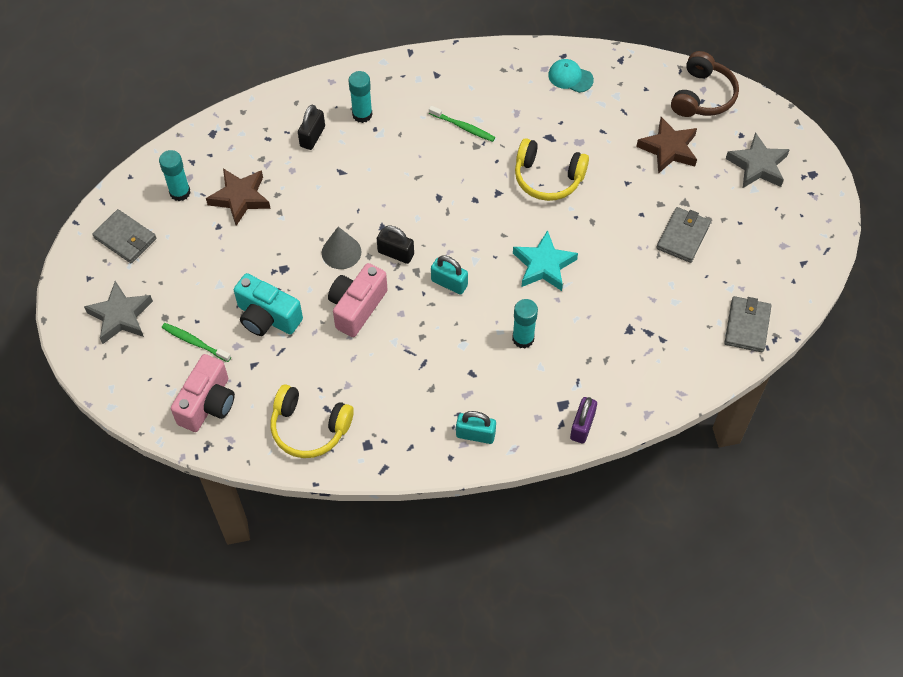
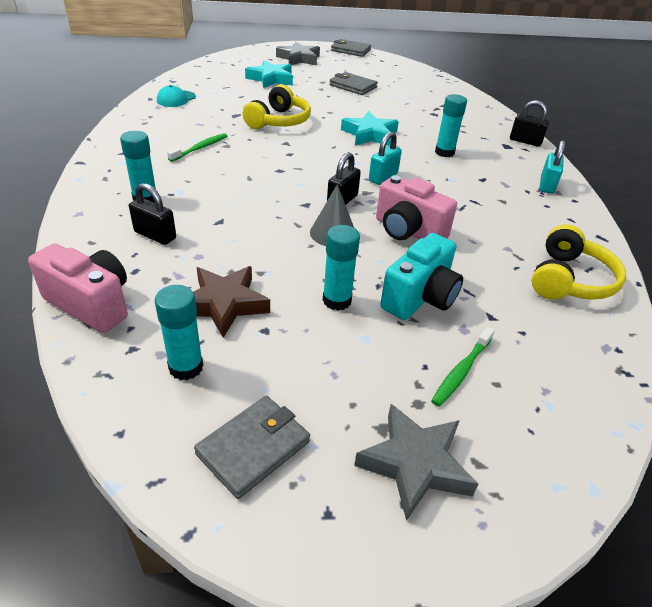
camera: 85 degrees left, 20 degrees down
(208, 404) = (559, 365): pink camera -> pink camera (91, 304)
(255, 264) = (337, 300): none -> turquoise glue stick
(582, 426) = (525, 141): purple padlock -> black padlock
(668, 149) = (271, 79): brown star -> turquoise star
(702, 96) = (228, 63): brown headphones -> none
(747, 326) = (430, 80): grey wallet -> grey wallet (350, 50)

